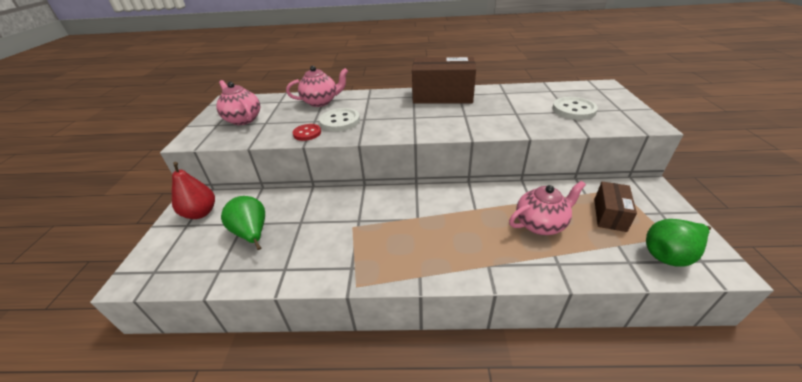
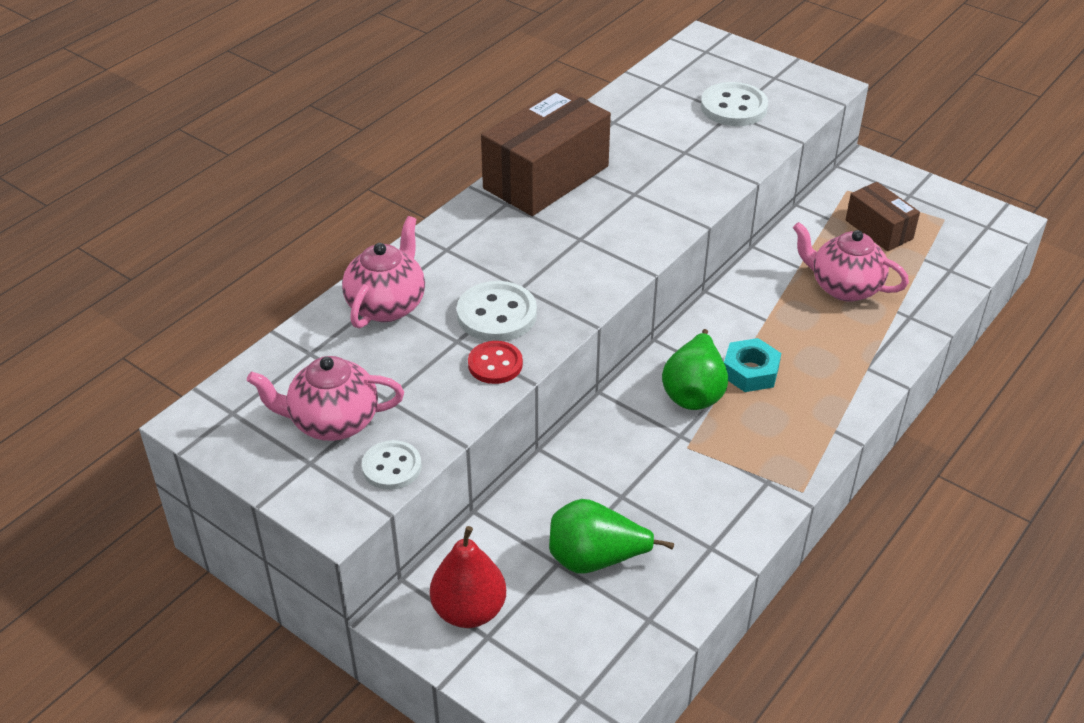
camera: 55 degrees left, 5 degrees up
(224, 139) = (391, 467): none -> white button
(429, 222) = (750, 371): none -> turquoise nut
(540, 224) = (844, 287): pink teapot -> pink teapot turned 75 degrees counterclockwise
(669, 255) = (964, 238): green pear -> green pear (694, 392)

